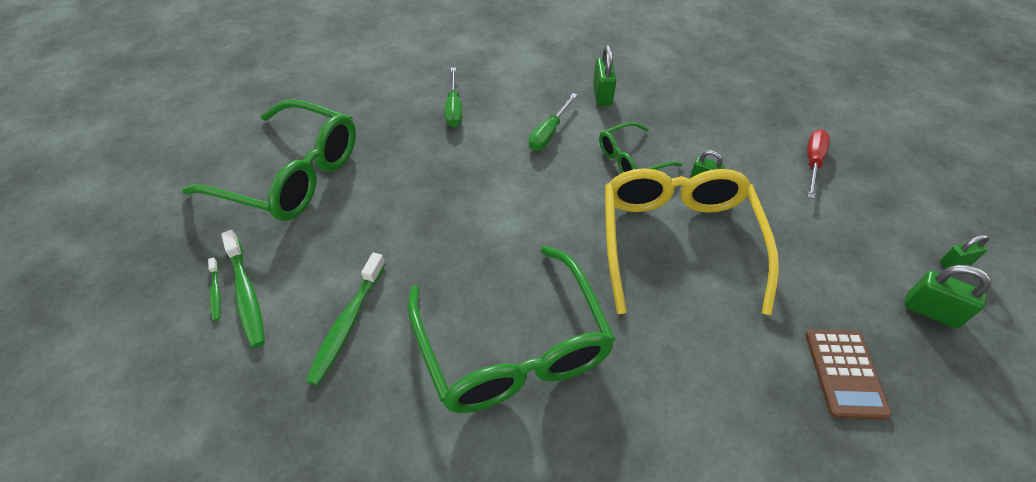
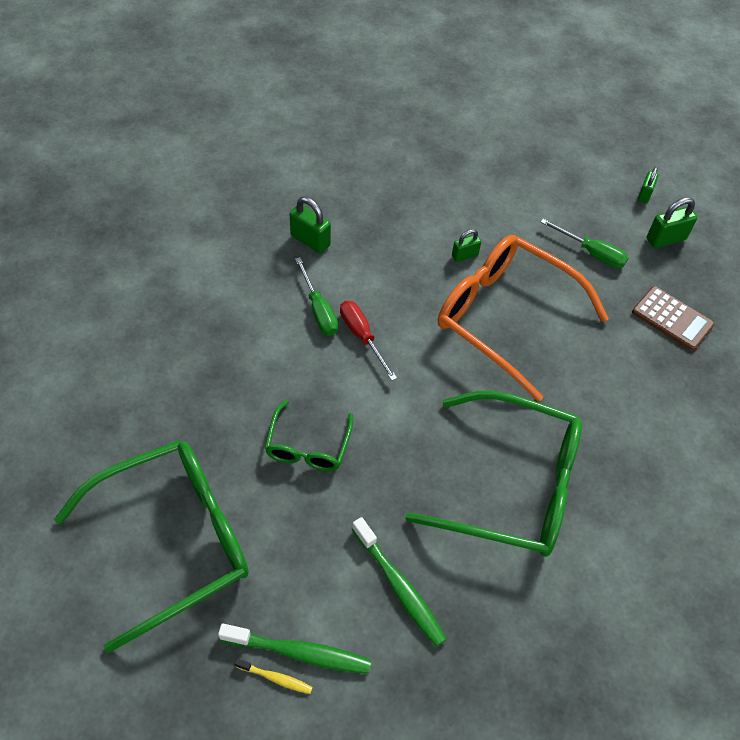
camera: 55 degrees left, 5 degrees up
(216, 293) = (275, 678): green toothbrush -> yellow toothbrush
(454, 108) = (214, 355): green screwdriver -> green screwdriver (591, 253)
(631, 159) = (402, 280): green glasses -> green glasses (308, 446)
(677, 242) = (506, 317): yellow glasses -> orange glasses
(812, 163) = (507, 183): red screwdriver -> red screwdriver (362, 337)

